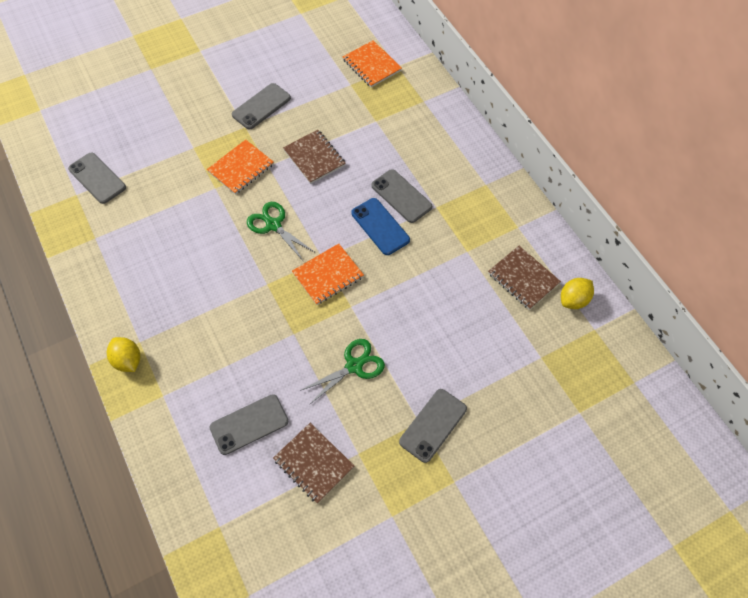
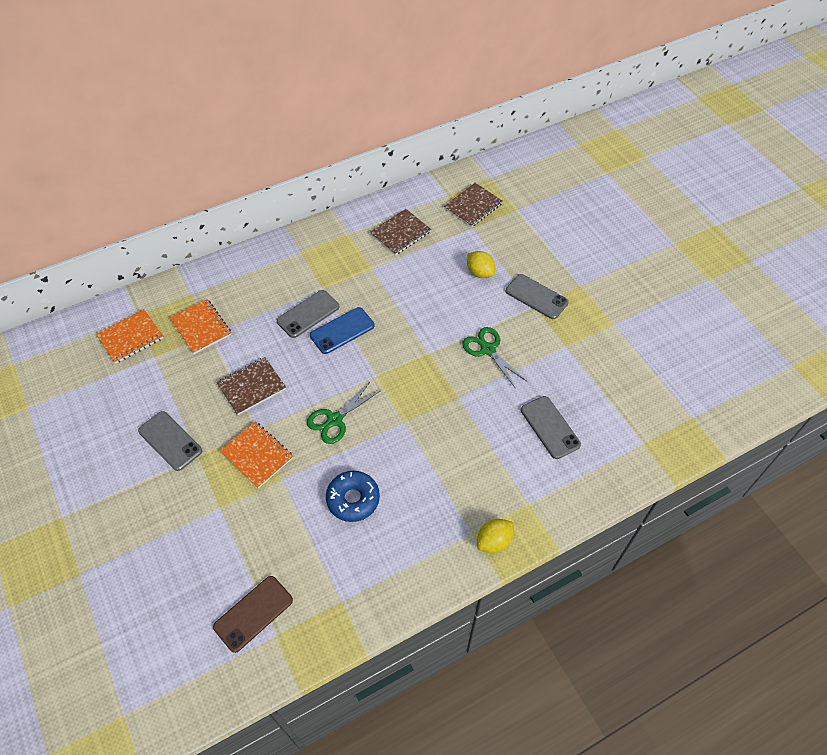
camera: 90 degrees left, 5 degrees down
(97, 178) = (253, 613): grey phone -> brown phone
(188, 243) = (353, 499): none -> blue donut
(313, 463) = (579, 377): brown notebook -> brown notebook (473, 206)
(328, 275) = (395, 371): orange notebook -> orange notebook (201, 327)
(573, 300) = (421, 204): yellow lemon -> yellow lemon (480, 272)

